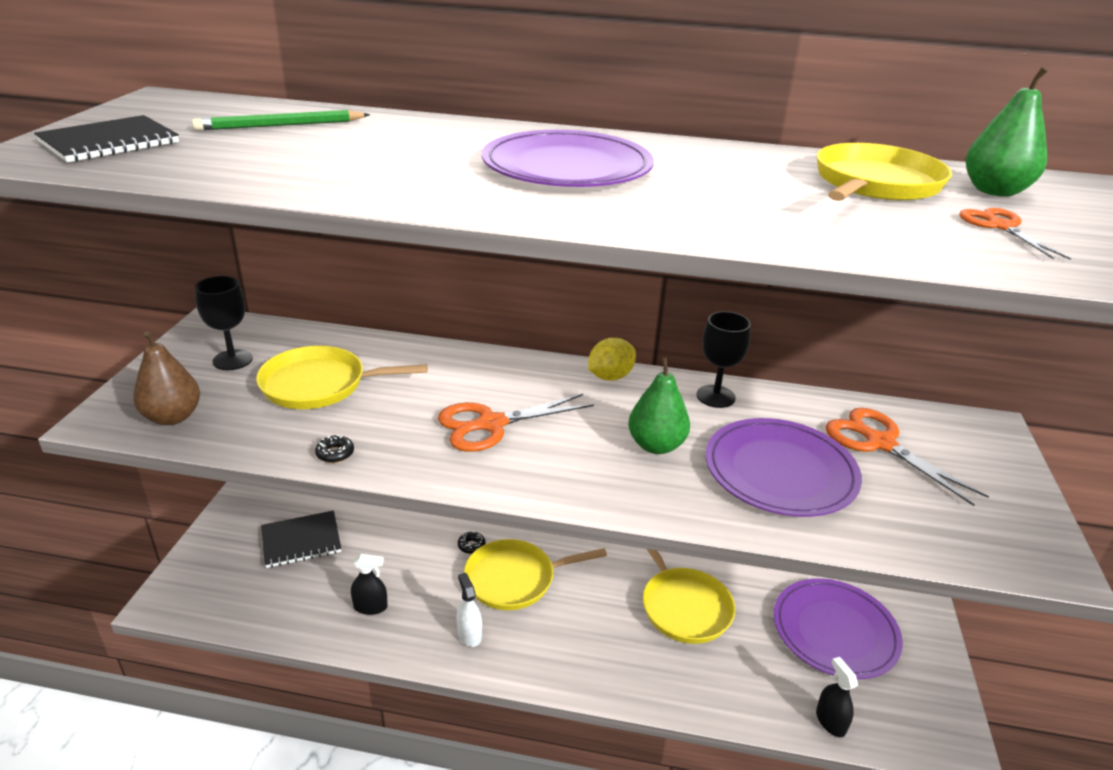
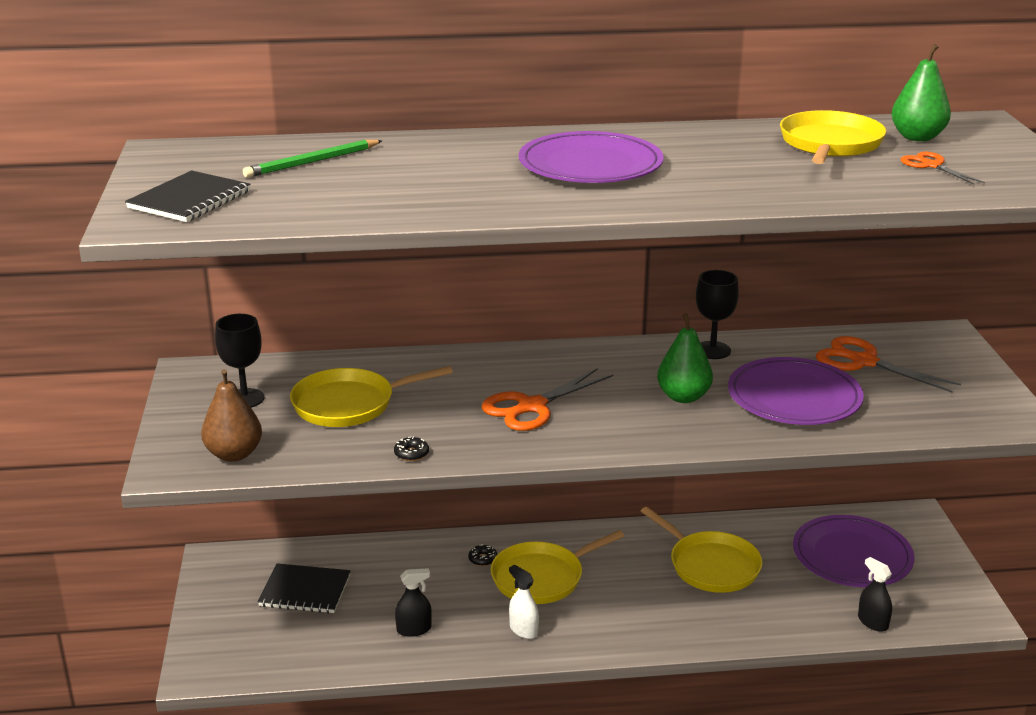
camera: 15 degrees left, 5 degrees down
(301, 541) = (305, 591): black notebook -> black notebook turned 45 degrees clockwise
(610, 377) = (611, 350): yellow lemon -> none

